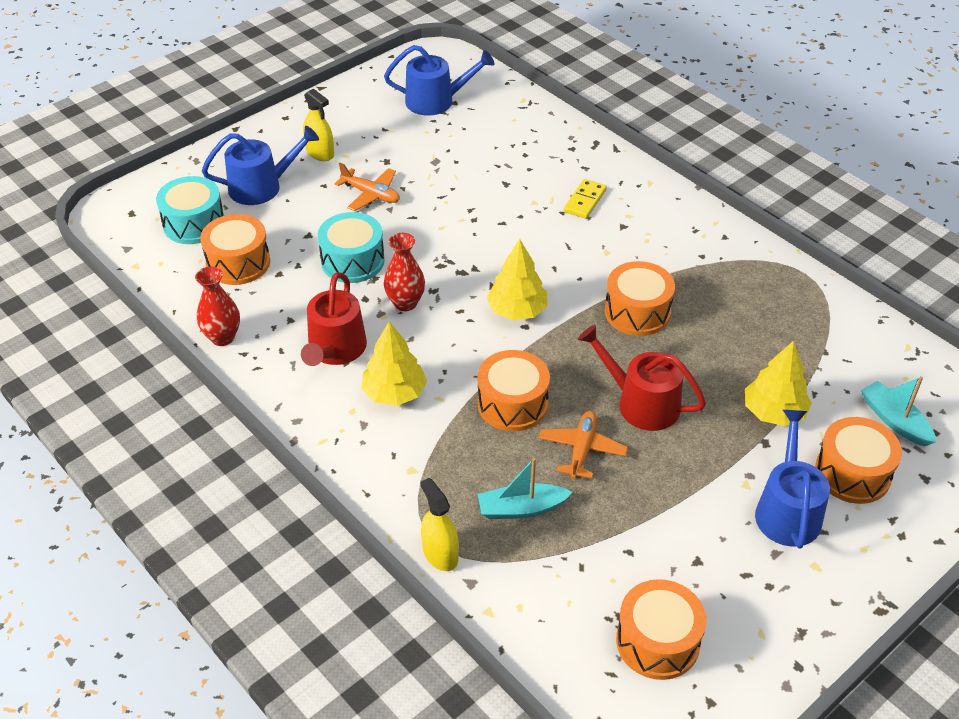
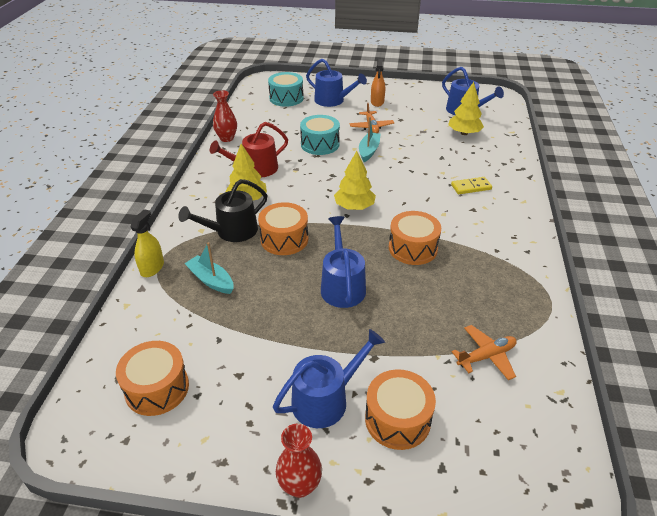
camera: 50 degrees right, 5 degrees down
(238, 263) = (277, 119): orange drum -> none
(320, 153) = (377, 102): yellow spray bottle -> orange spray bottle
(405, 303) = (312, 172): red vase -> red vase (300, 485)
(446, 442) = (232, 231): none -> black watering can
(582, 450) = (278, 281): orange plane -> orange plane (486, 356)
(641, 403) = (342, 286): red watering can -> blue watering can
(774, 412) = (405, 349): yellow tree -> yellow tree (464, 133)
(894, 420) = (477, 420): turquoise boat -> turquoise boat (369, 151)

